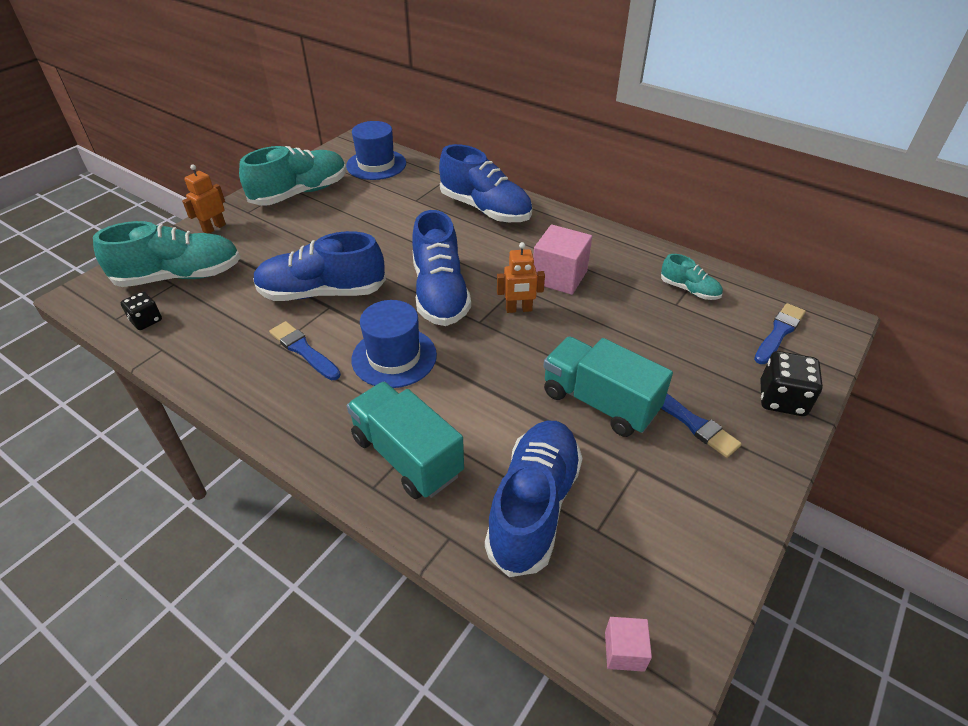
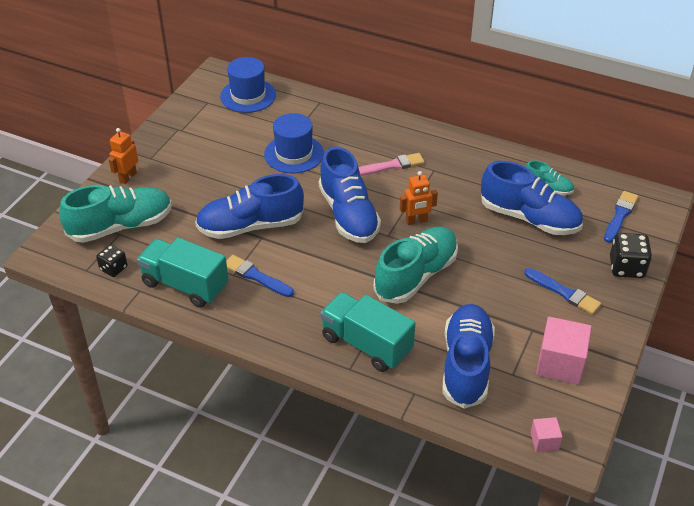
camera: 10 degrees left, 0 degrees up
(300, 193) = (190, 133): turquoise shoe -> turquoise shoe (416, 276)
(394, 357) = (330, 273): blue hat -> blue hat (294, 154)
(485, 209) = (362, 131): blue shoe -> blue shoe (529, 218)
(506, 246) = (391, 166): none -> pink brush
(559, 277) = (442, 188): pink cube -> pink cube (560, 364)
(599, 402) = (496, 287): turquoise truck -> turquoise truck (185, 285)

